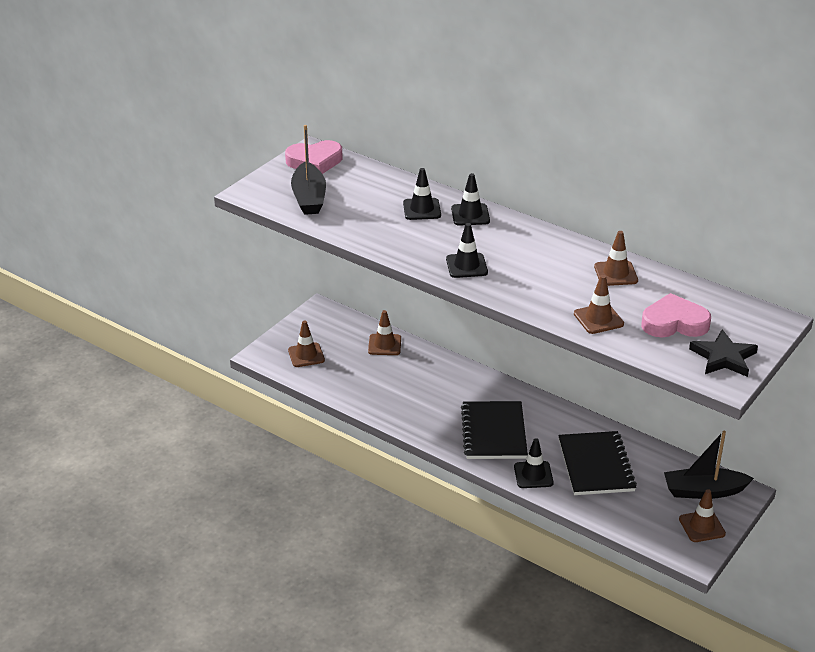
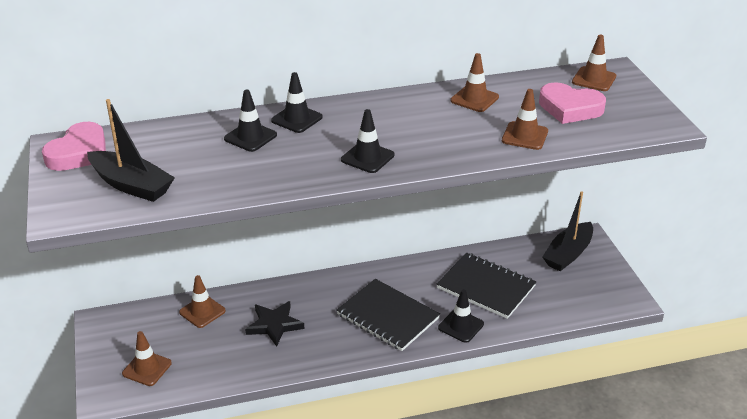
camera: 50 degrees left, 0 degrees up
(674, 323) = (570, 108): pink heart -> pink heart turned 105 degrees counterclockwise
(702, 526) = (603, 277): brown traffic cone -> brown traffic cone (594, 79)
(723, 357) = (637, 111): black star -> black star (274, 325)

